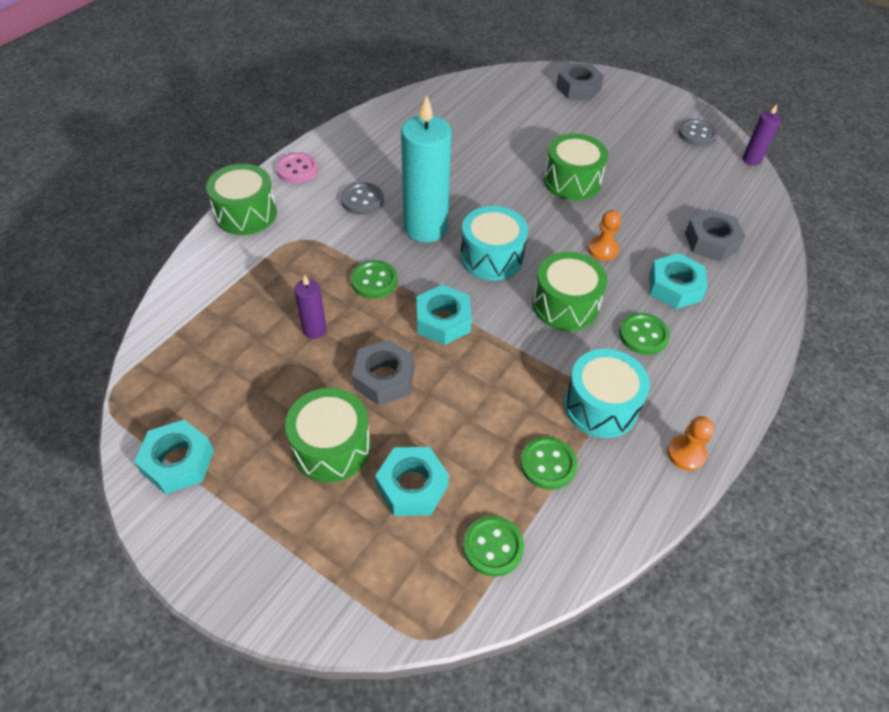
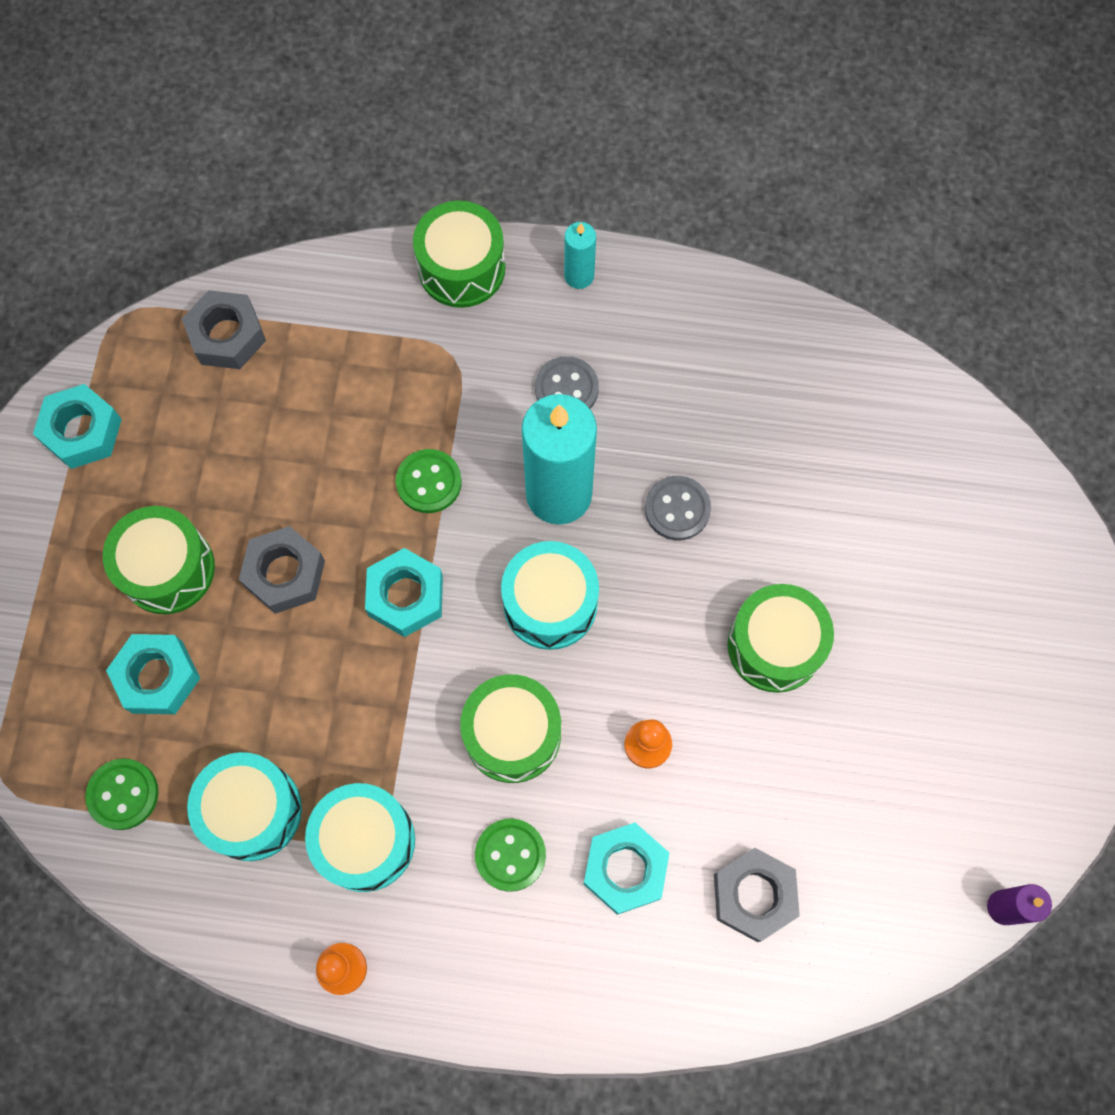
camera: 65 degrees right, 20 degrees up
(297, 169) = (579, 276): pink button -> turquoise candle
(314, 330) = (317, 459): purple candle -> none
(548, 464) = (252, 811): green button -> turquoise drum
(578, 88) = (1027, 563): grey nut -> grey nut (227, 336)
(697, 134) = (1019, 798): grey button -> grey button (677, 509)

